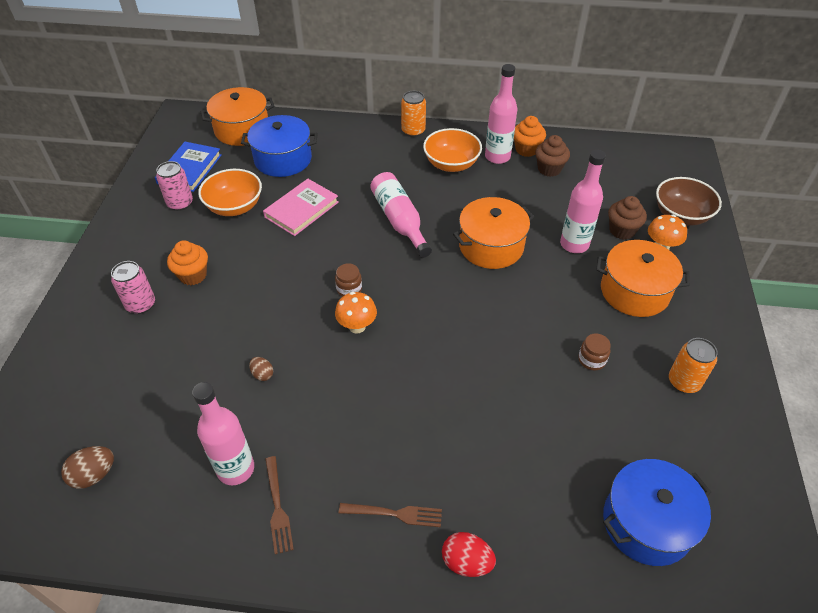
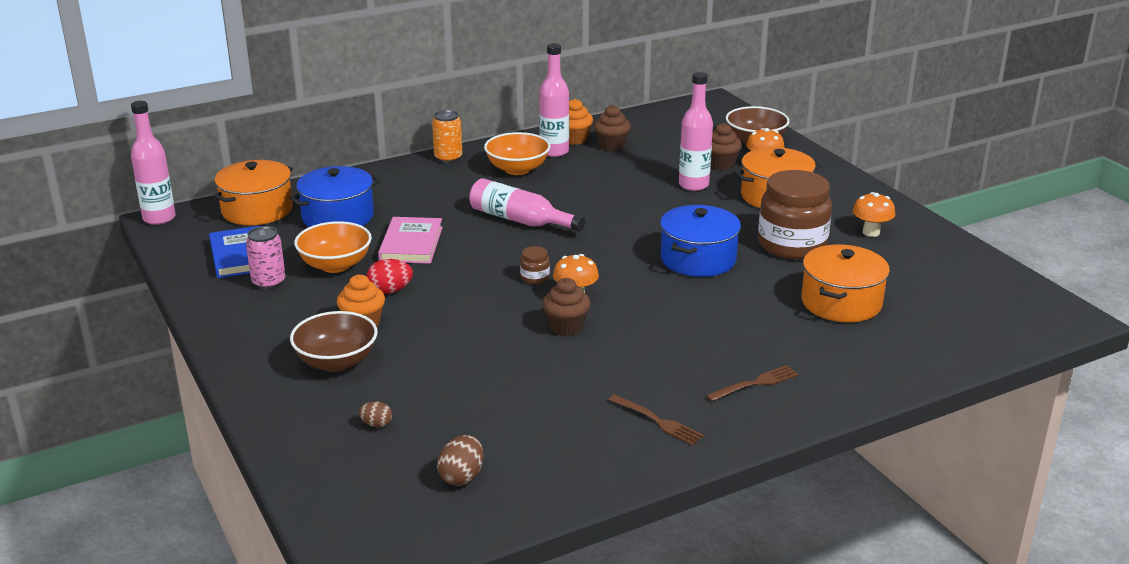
camera: 35 degrees left, 20 degrees down
(141, 304) = (336, 362): pink can -> brown bowl
(236, 469) = (590, 417): pink bottle -> pink bottle (159, 218)
(262, 374) = (531, 356): brown egg -> brown egg (376, 424)
(318, 356) = (566, 327): none -> brown cupcake
(466, 562) = (840, 383): red egg -> red egg (390, 291)
(491, 246) = (625, 209): orange pot -> orange pot (841, 302)
(591, 360) = (792, 245): brown jar -> brown jar, size x2.47
(647, 523) = (934, 312): blue pot -> blue pot (698, 259)
(683, 382) = (871, 232): orange can -> orange mushroom

